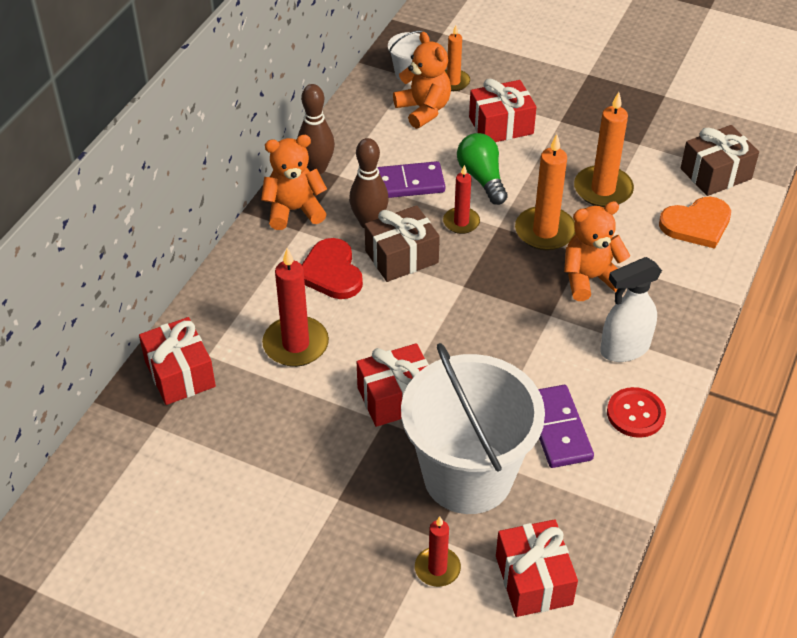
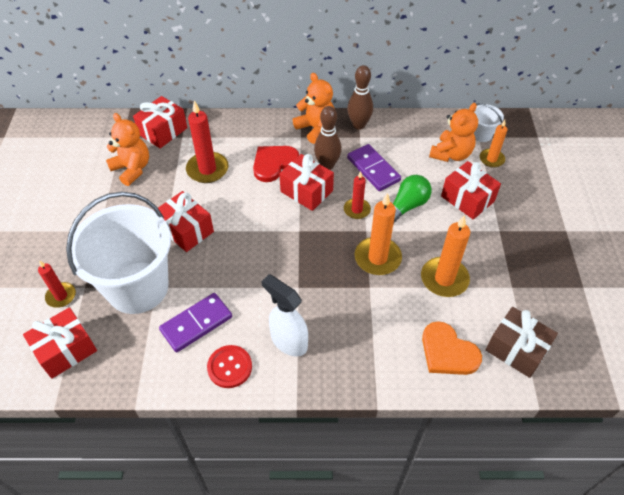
camera: 65 degrees right, 5 degrees up
(401, 257) = (306, 191): brown gift -> red gift
(590, 279) = (346, 299): orange teddy bear -> orange teddy bear (132, 169)

